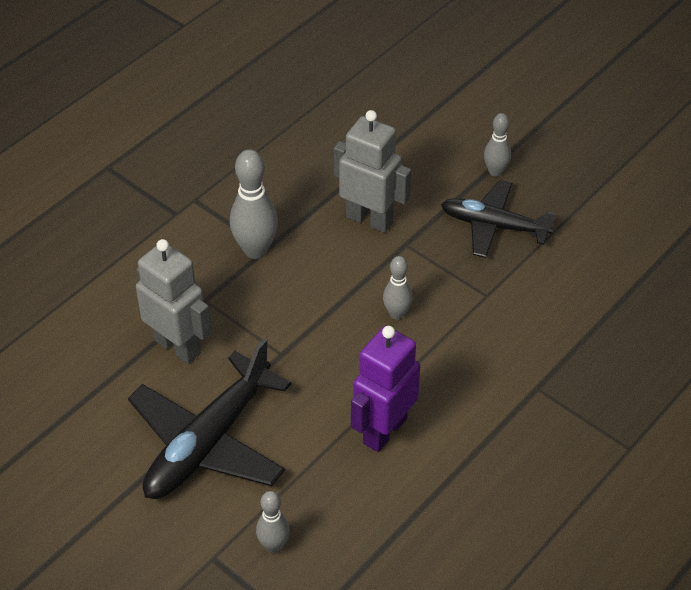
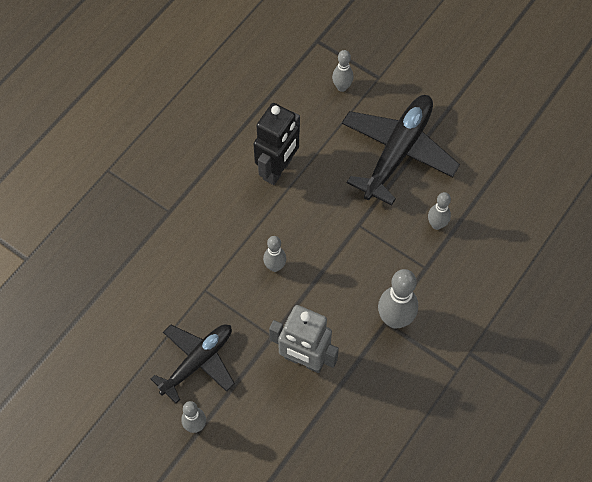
camera: 175 degrees right, 15 degrees up
(178, 346) = (436, 224): grey robot -> grey bowling pin
(384, 431) = (278, 169): purple robot -> black robot
(494, 226) = (198, 362): black plane -> black plane turned 60 degrees counterclockwise

